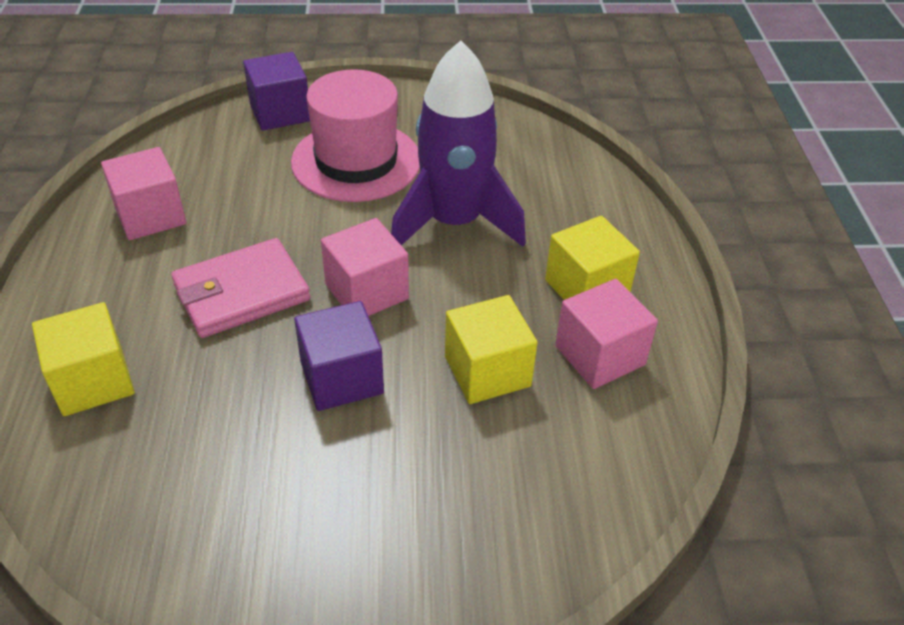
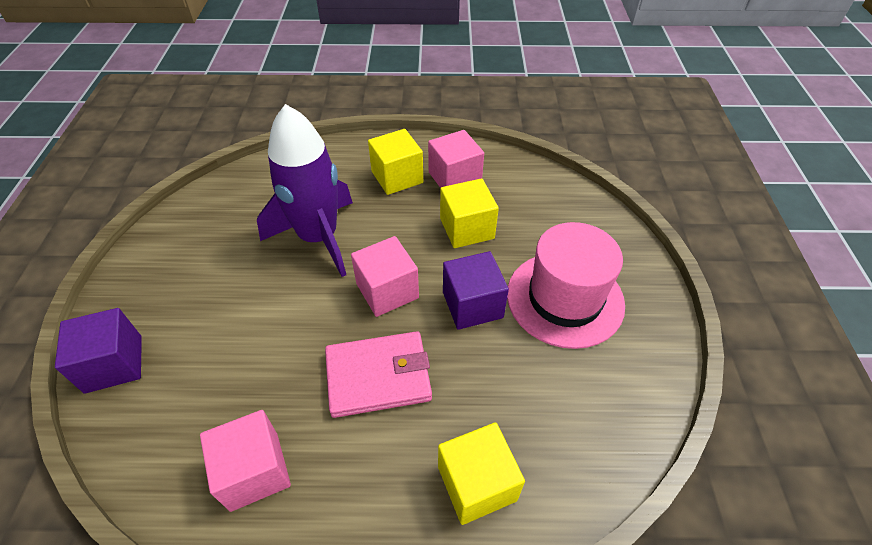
camera: 85 degrees left, 5 degrees up
(241, 292) = (378, 376): pink wallet -> pink wallet turned 75 degrees counterclockwise
(356, 161) = (220, 299): pink hat -> pink hat (565, 298)

